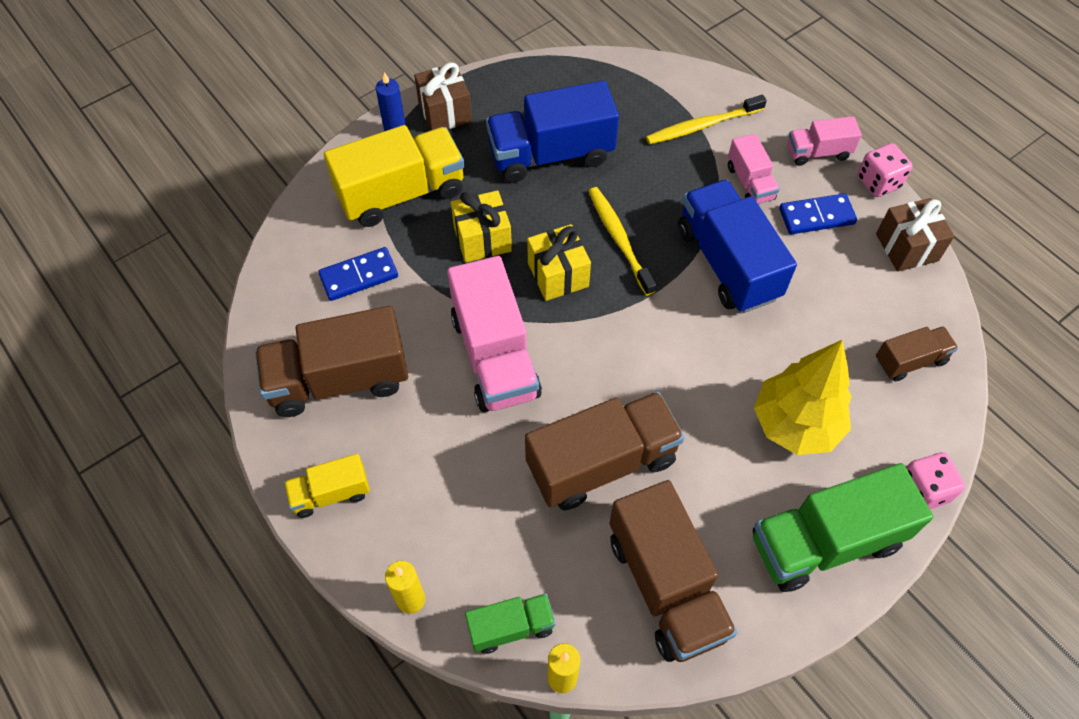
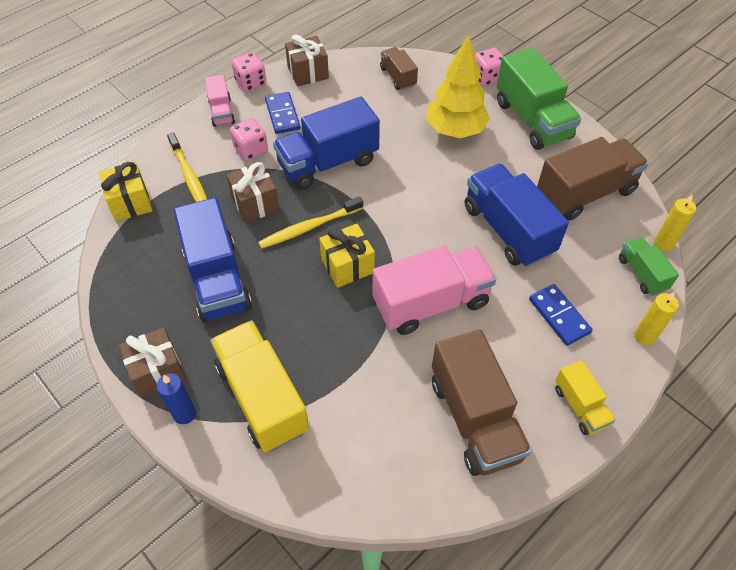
camera: 95 degrees left, 5 degrees down
(359, 276) = (362, 420): blue domino -> blue domino (559, 316)
(482, 239) = (314, 323): yellow gift -> yellow gift (130, 203)
(601, 463) = (508, 230): brown truck -> blue truck
(659, 187) = (255, 203): none -> brown gift
(750, 183) = (251, 150): pink truck -> pink dice

